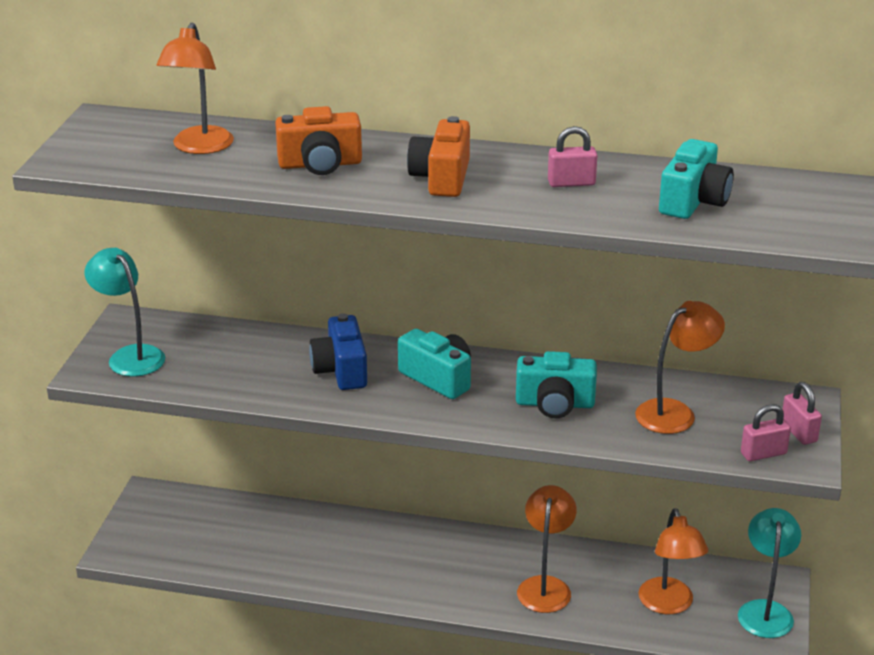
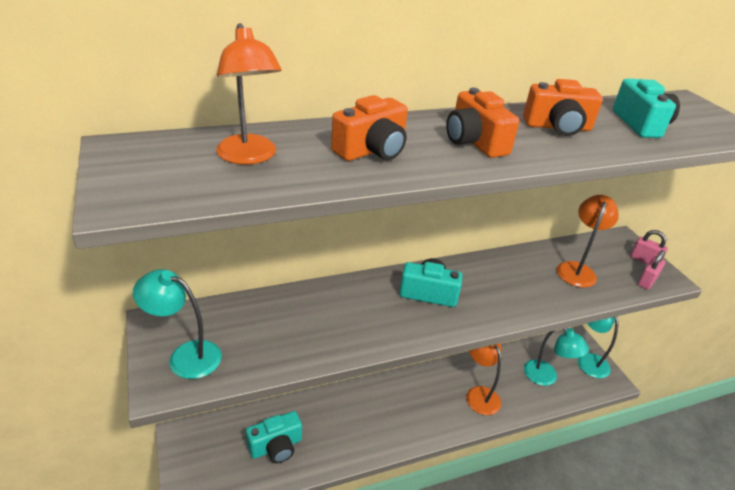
camera: 35 degrees left, 5 degrees up
(341, 370) = (360, 309): blue camera -> none
(555, 404) = (513, 287): turquoise camera -> turquoise camera (276, 446)
(571, 183) = (557, 127): pink padlock -> orange camera
(669, 605) = (546, 377): orange lamp -> turquoise lamp

